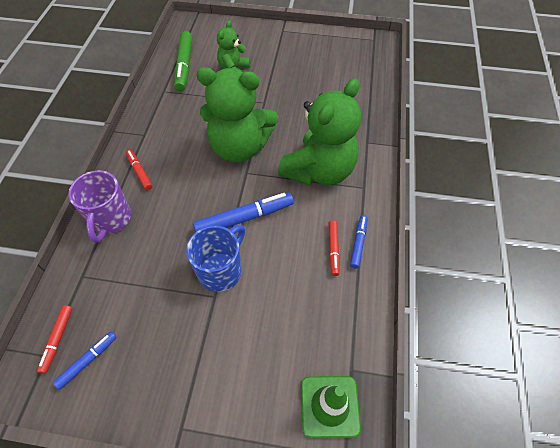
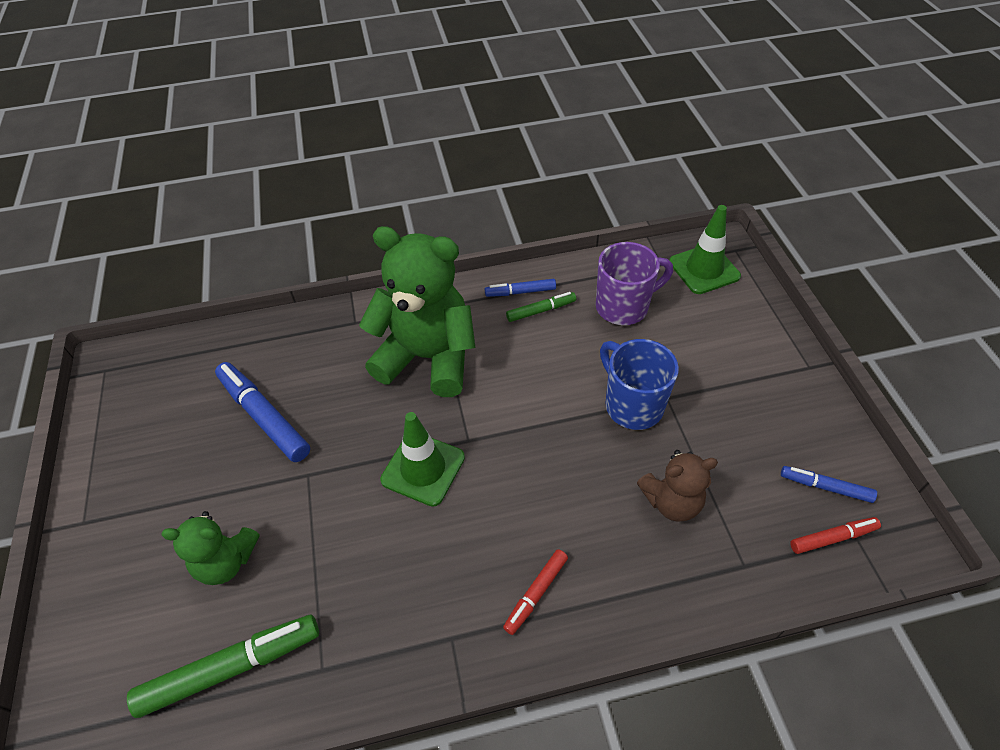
camera: 110 degrees left, 5 degrees down
(110, 219) = (641, 583): purple mug -> purple mug (624, 307)
(142, 258) = (672, 501): none -> brown teddy bear
(221, 270) = (632, 405): blue mug -> blue mug turned 45 degrees clockwise
(239, 147) = (423, 468): green teddy bear -> green traffic cone
(244, 218) = (545, 411): blue marker -> blue marker (264, 416)
(333, 249) = (541, 310): red marker -> green marker

